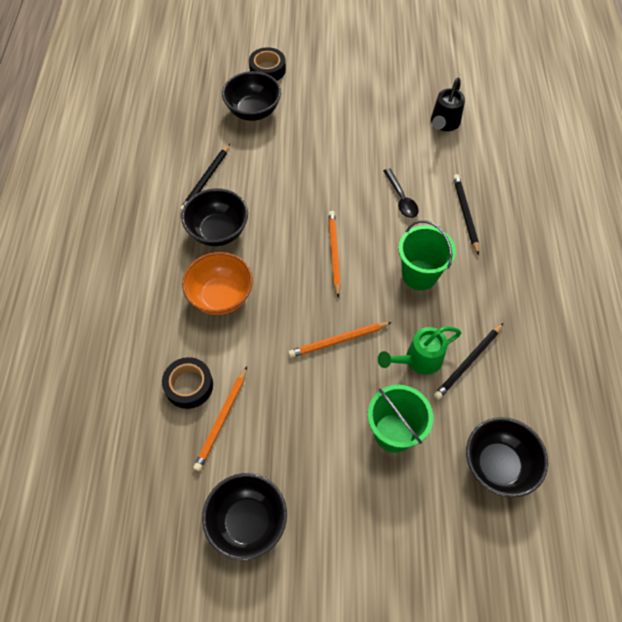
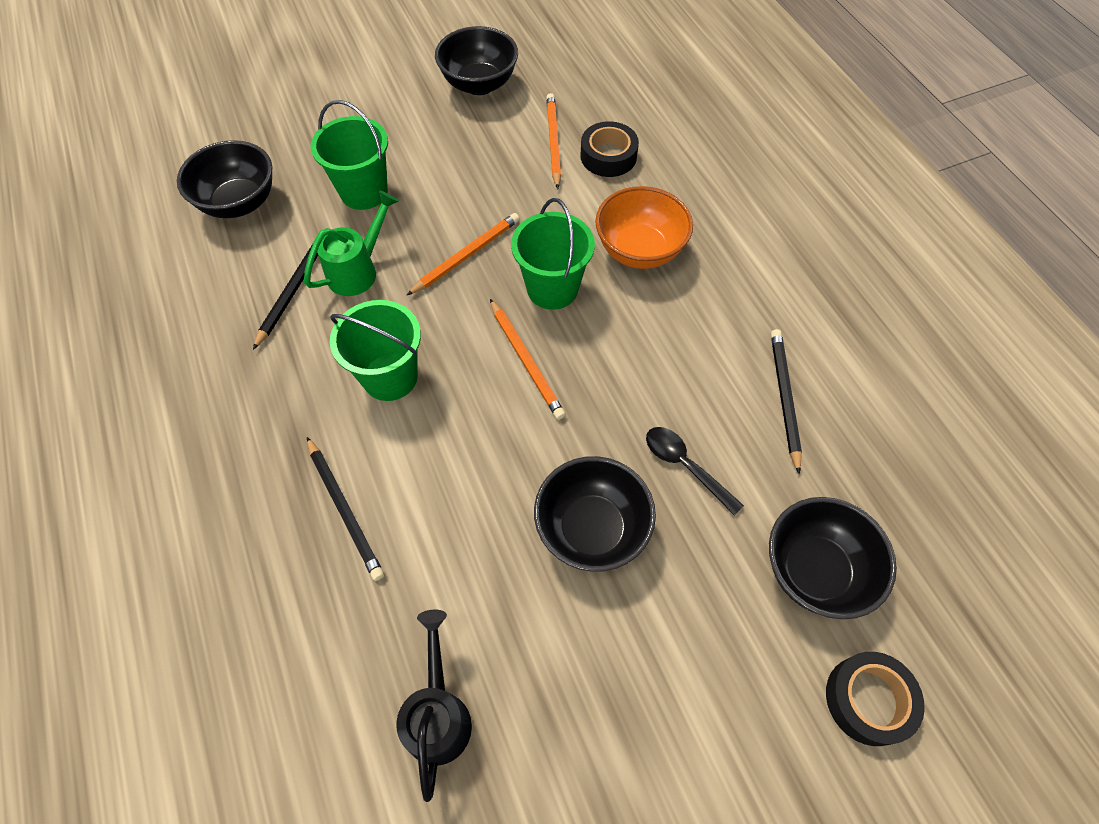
camera: 155 degrees right, 0 degrees up
(218, 231) = (705, 328): black bowl -> black bowl (592, 529)
(293, 292) = (552, 288): none -> green bucket
(401, 199) = (462, 494): black spoon -> black spoon (685, 466)

